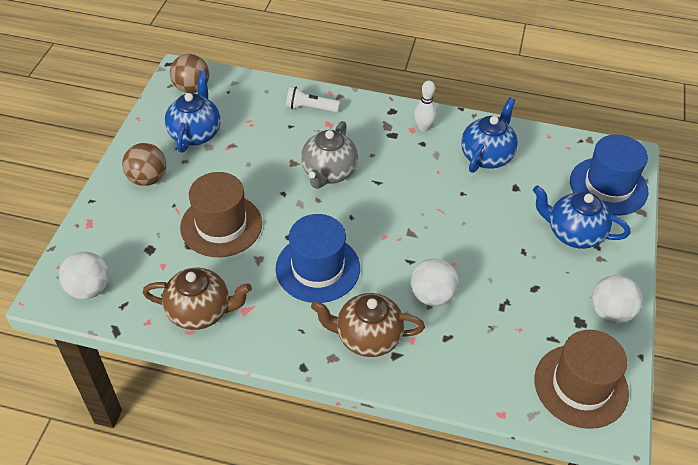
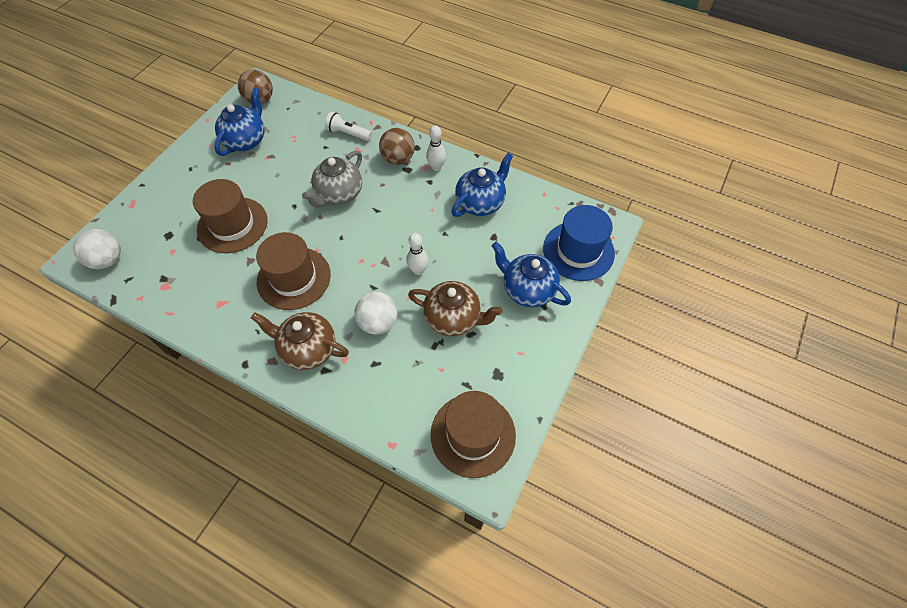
camera: 15 degrees right, 10 degrees up
(148, 179) = (192, 173): brown ball -> brown ball (398, 159)
(200, 312) = (184, 297): brown teapot -> brown teapot (453, 318)
(317, 268) = (294, 278): blue hat -> brown hat
(451, 235) = (418, 270): none -> white bowling pin
(610, 312) = (529, 371): white ball -> none

